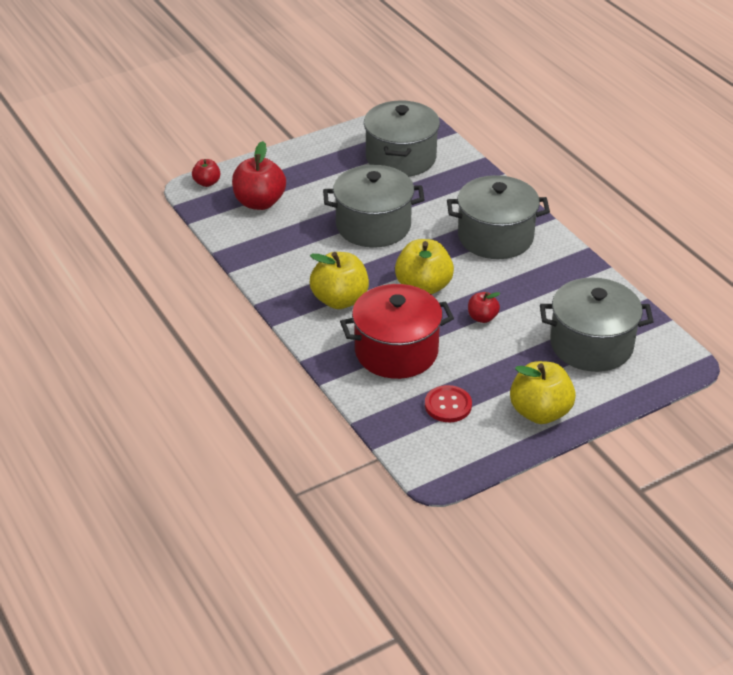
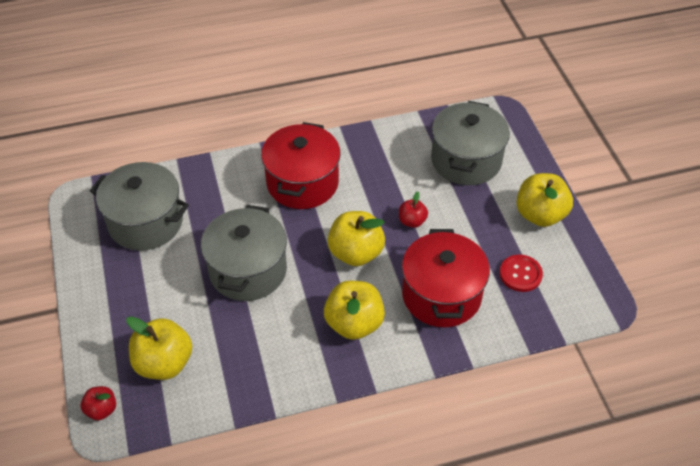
camera: 75 degrees left, 10 degrees up
(259, 202) = (164, 363): red apple -> yellow apple
(495, 237) = (302, 183): grey pot -> red pot

